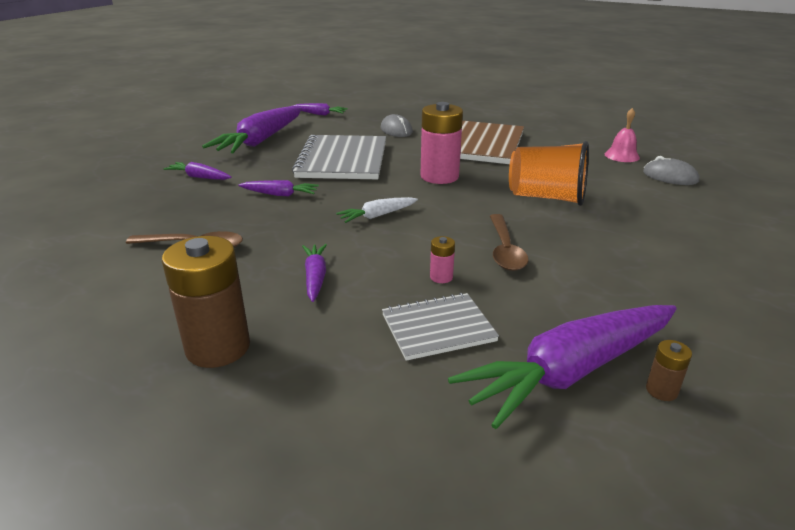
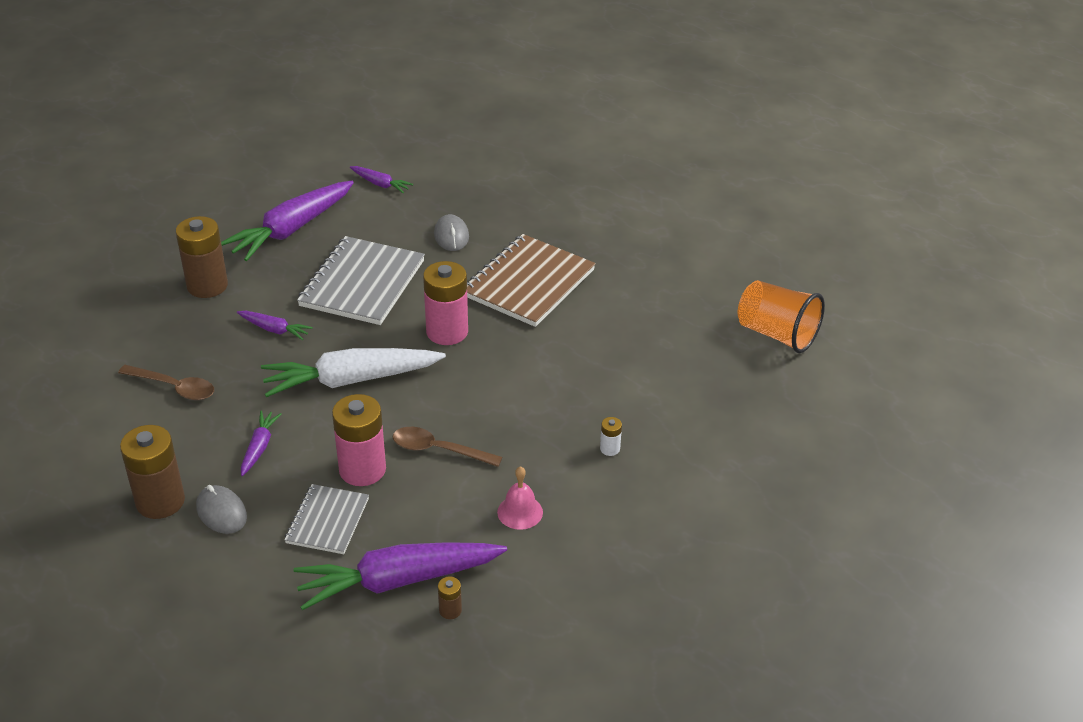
camera: 15 degrees right, 10 degrees up
(199, 177) = (207, 286): purple carrot -> brown battery
(377, 216) = (351, 380): white carrot -> white carrot, size x2.13
(438, 328) = (327, 521): grey notebook -> grey notebook turned 75 degrees counterclockwise
(441, 277) = (362, 469): pink battery -> pink battery, size x2.29
(505, 250) = (439, 450): brown spoon -> brown spoon turned 90 degrees clockwise
(546, 197) = (533, 387): orange cup -> orange cup (777, 334)
(622, 155) = (674, 334): pink bell -> pink bell (520, 512)
(658, 224) = (610, 449): none -> white battery
(670, 177) = (693, 381): grey mouse -> grey mouse (221, 512)

